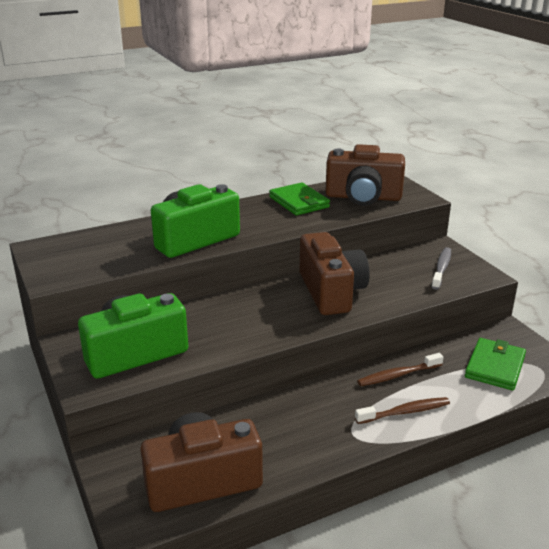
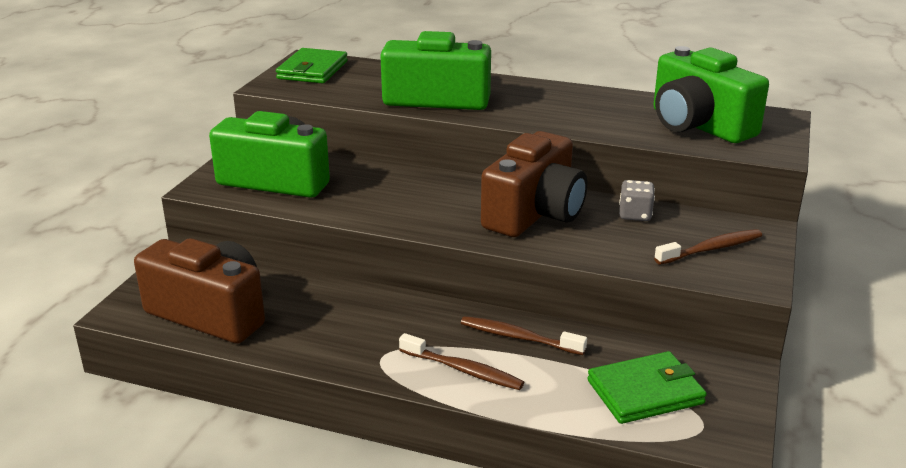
camera: 45 degrees right, 0 degrees up
(299, 202) = (611, 105): green wallet -> green wallet (312, 70)
(363, 197) = (698, 125): brown camera -> green camera
(378, 267) = (635, 215): none -> grey dice
(441, 268) = (711, 249): grey toothbrush -> brown toothbrush

